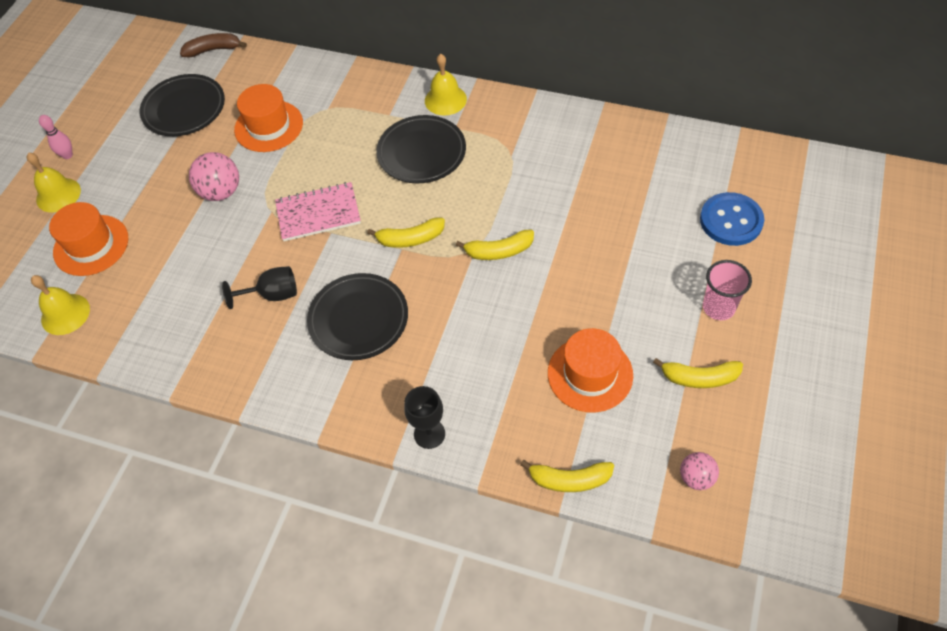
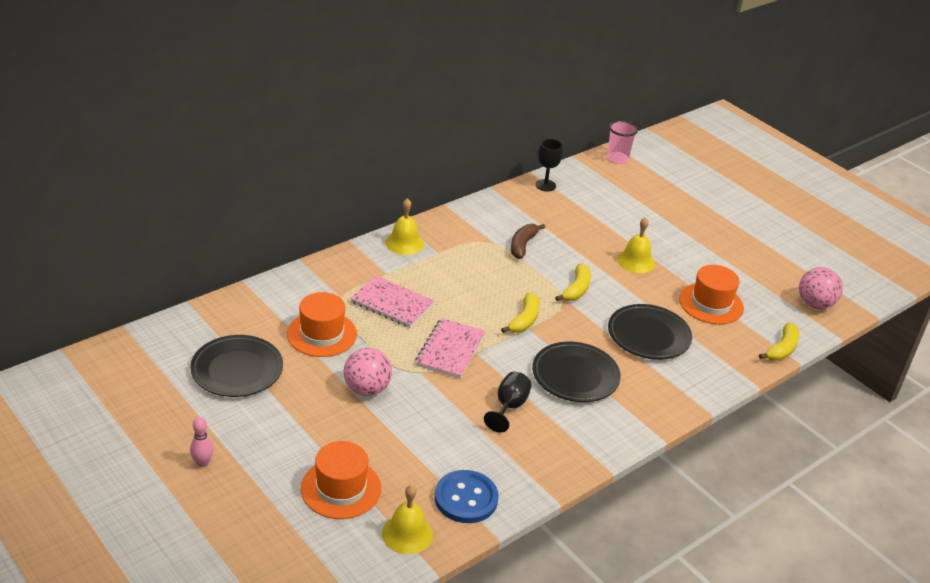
camera: 65 degrees left, 20 degrees down
(58, 195) = (249, 487): yellow bell -> yellow bell (636, 261)
(213, 50) = (182, 324): brown banana -> brown banana (522, 245)
(349, 142) = (392, 304): none -> pink notebook
(421, 153) = (445, 277): black plate -> black plate (648, 336)
(429, 434) = (702, 388): black goblet -> black goblet (545, 185)
(696, 478) = (815, 304): pink ball -> pink ball, size x1.62
(699, 378) = (748, 268): yellow banana -> none
(718, 307) = (703, 235): pink cup -> pink cup (617, 159)
(731, 220) = (643, 197): blue button -> blue button (466, 498)

